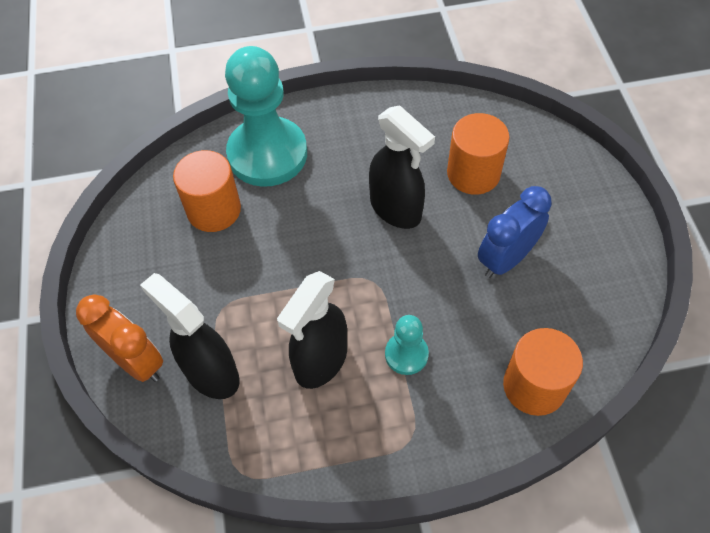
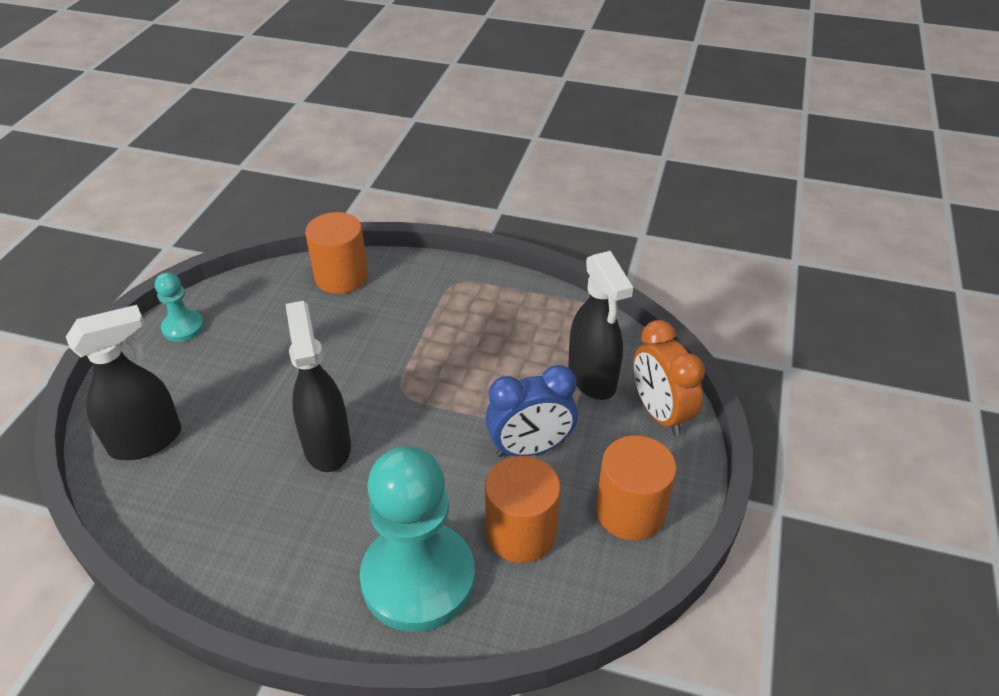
camera: 155 degrees left, 15 degrees down
(320, 361) = (492, 351): black spray bottle -> black spray bottle (146, 440)
(406, 354) = (418, 329): turquoise pawn -> turquoise pawn (183, 327)
(473, 173) = (218, 447): orange cylinder -> orange cylinder (630, 511)
(506, 259) = (272, 360): blue clock -> blue clock (530, 448)

